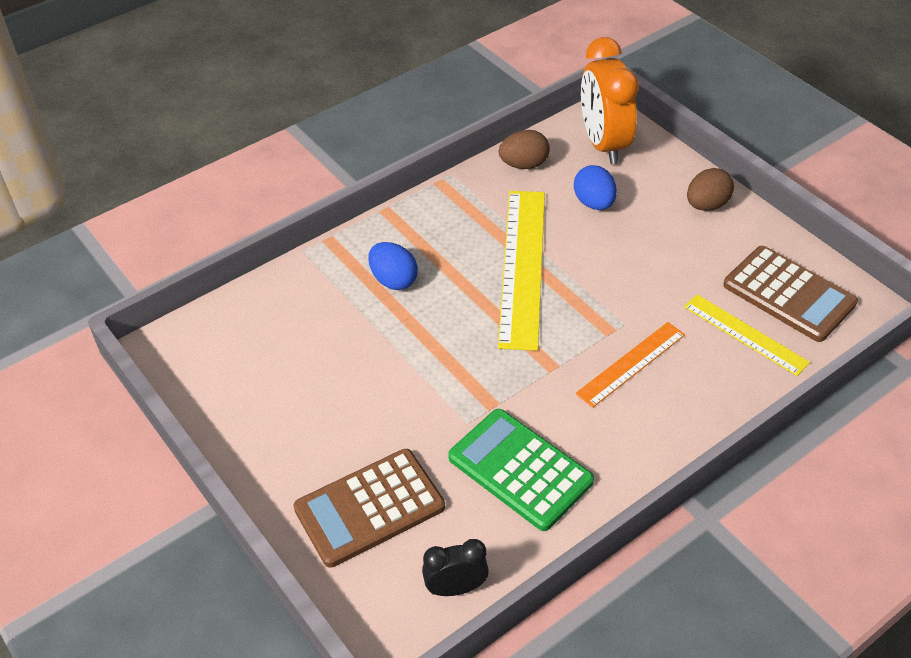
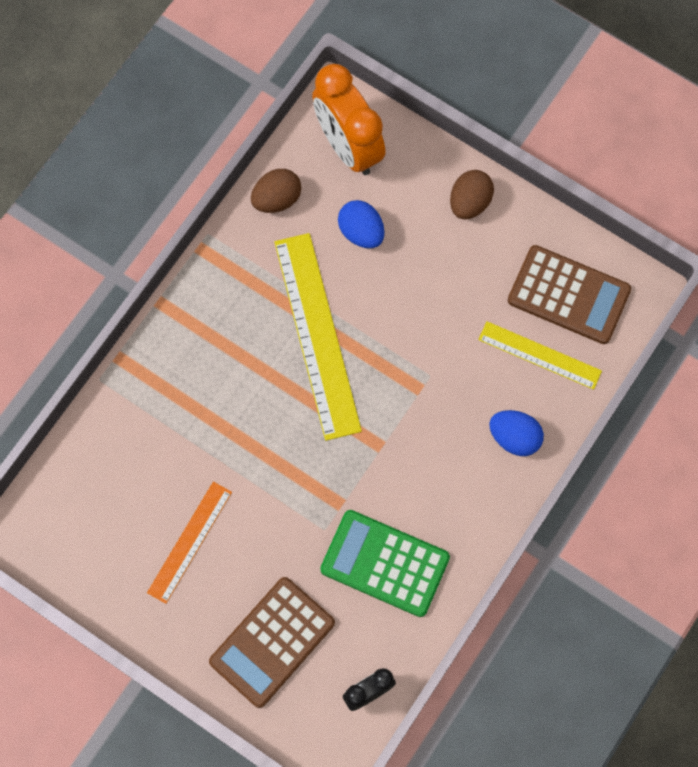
camera: 20 degrees left, 25 degrees up
(393, 280) = (201, 389): blue egg -> blue egg (514, 437)
(631, 363) = (447, 420): orange ruler -> orange ruler (189, 542)

